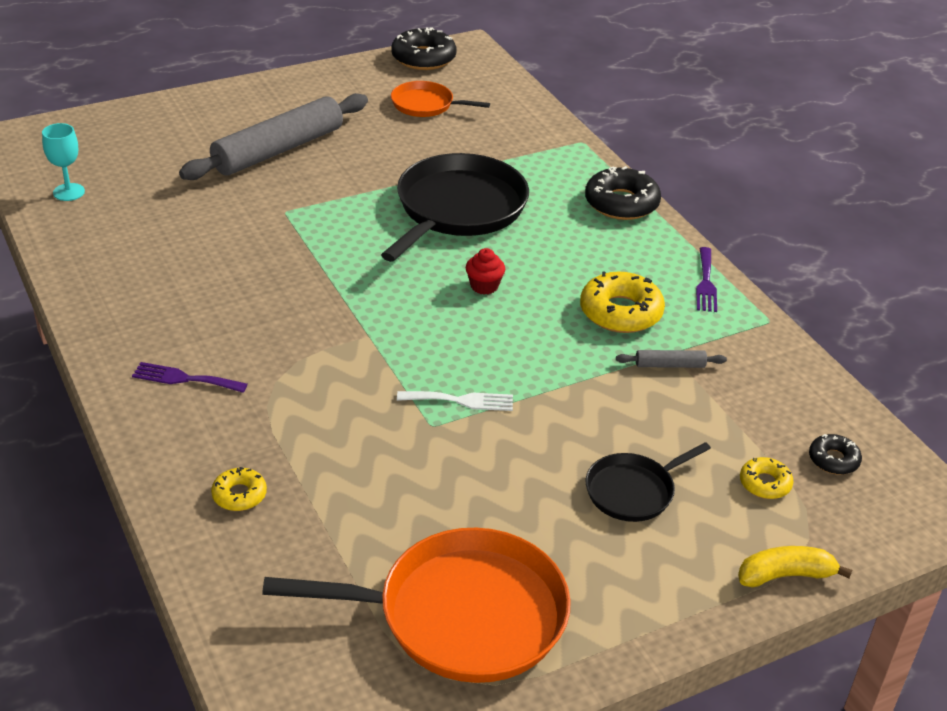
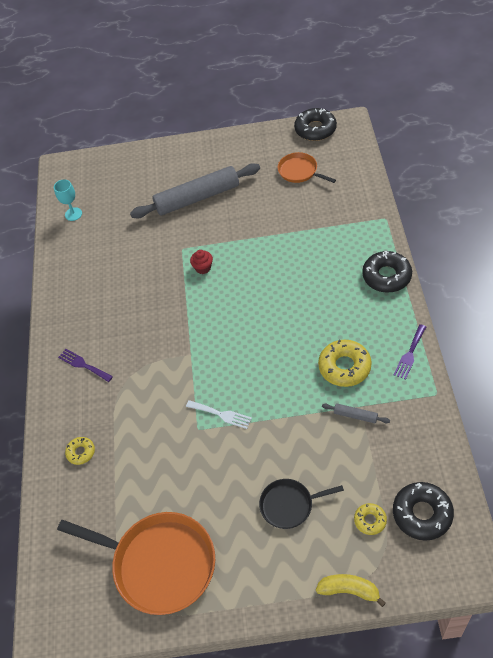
camera: 30 degrees right, 15 degrees up
(458, 209) = (282, 264): black pan -> none
(484, 286) = (271, 329): red cupcake -> red cupcake (203, 268)
(833, 460) = (422, 514): black donut -> black donut, size x1.84

